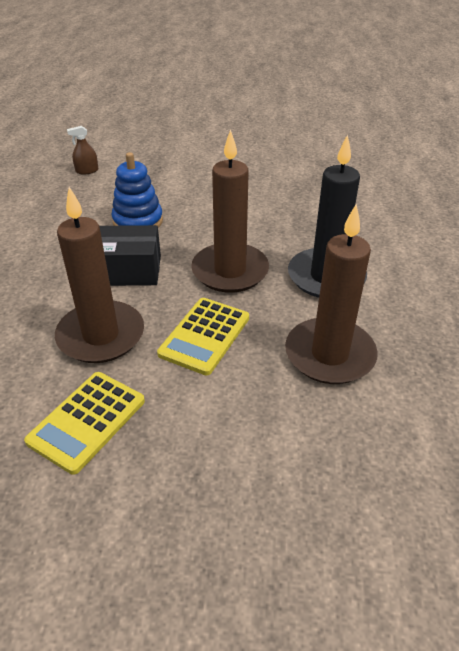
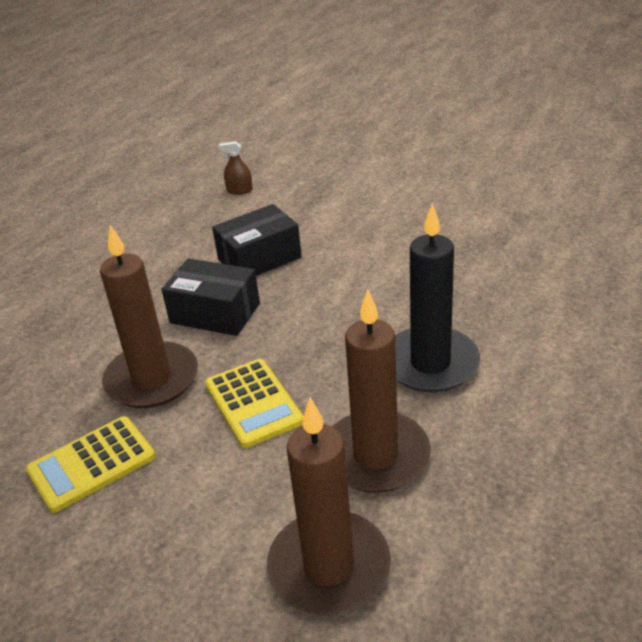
camera: 25 degrees right, 5 degrees down
(138, 221) = (259, 258): blue stacking toy -> black box
(204, 336) = (253, 403): yellow calculator -> yellow calculator turned 75 degrees counterclockwise
(230, 271) = (324, 335): brown candle -> brown candle (329, 567)

